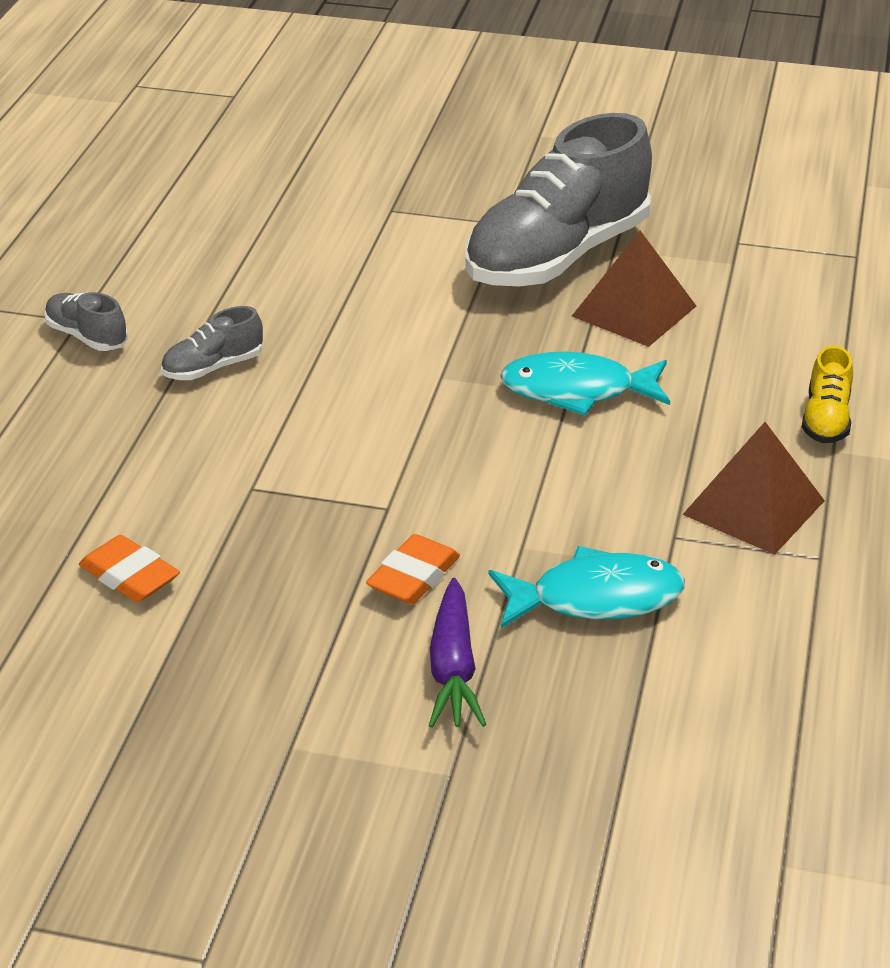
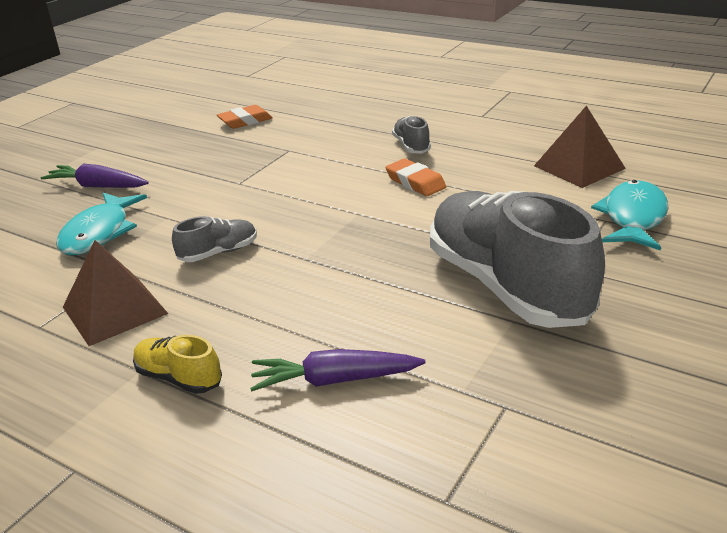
camera: 110 degrees right, 5 degrees down
(87, 337) = (462, 117): grey shoe -> grey shoe (218, 253)
(413, 576) = (175, 184): orange eraser -> orange eraser (415, 182)
(577, 391) = (306, 262): turquoise fish -> turquoise fish (633, 218)
(634, 311) = (401, 309): brown pyramid -> brown pyramid (579, 167)
(764, 328) = (335, 380): none -> purple carrot

